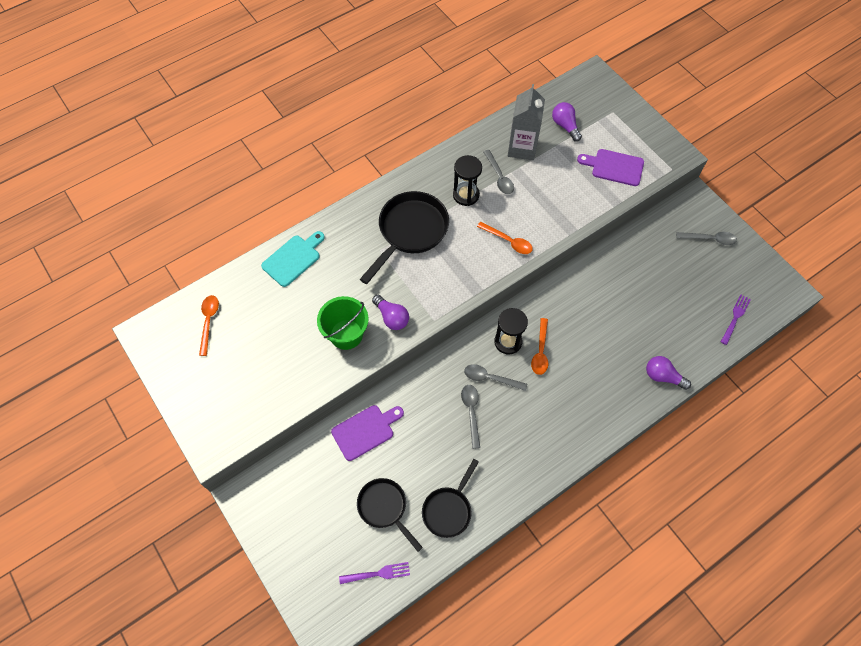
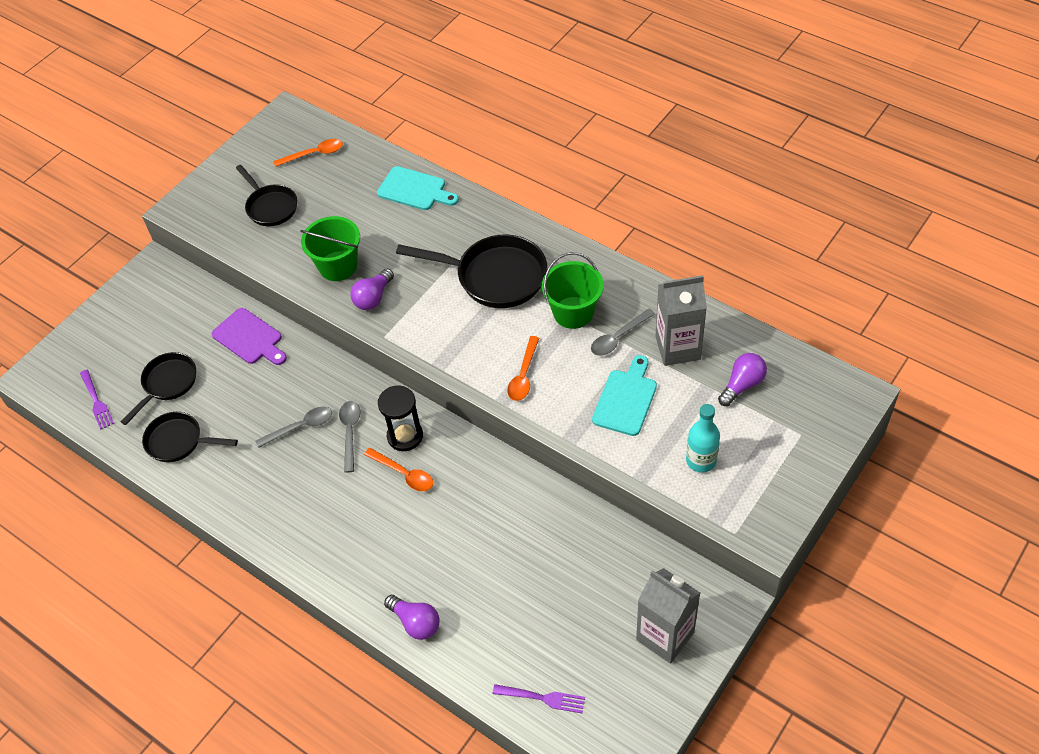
camera: 75 degrees right, 10 degrees down
(252, 370) = (270, 206): none -> black pan
(466, 195) = (573, 312): black hourglass -> green bucket
(540, 351) = (404, 474): orange spoon -> orange spoon turned 135 degrees counterclockwise
(552, 190) = (626, 399): none -> turquoise cutting board
(614, 167) = (701, 460): purple cutting board -> turquoise bottle
(662, 376) = (416, 622): purple light bulb -> purple light bulb turned 120 degrees clockwise
(709, 239) = (665, 636): grey spoon -> grey carton

